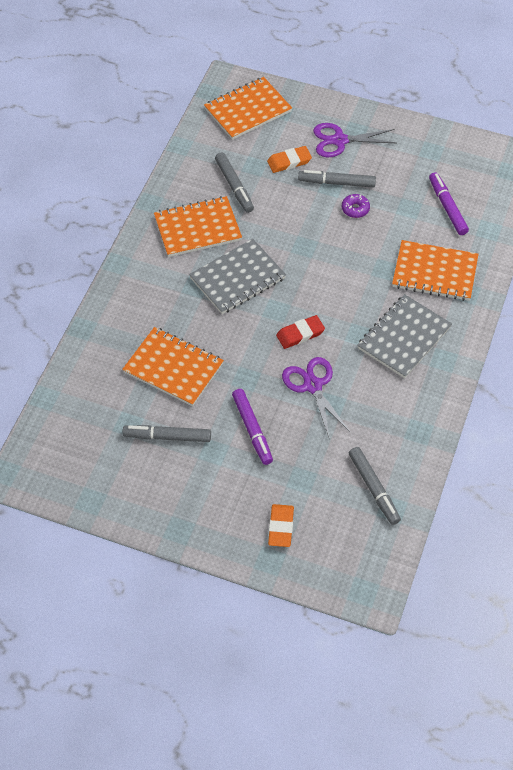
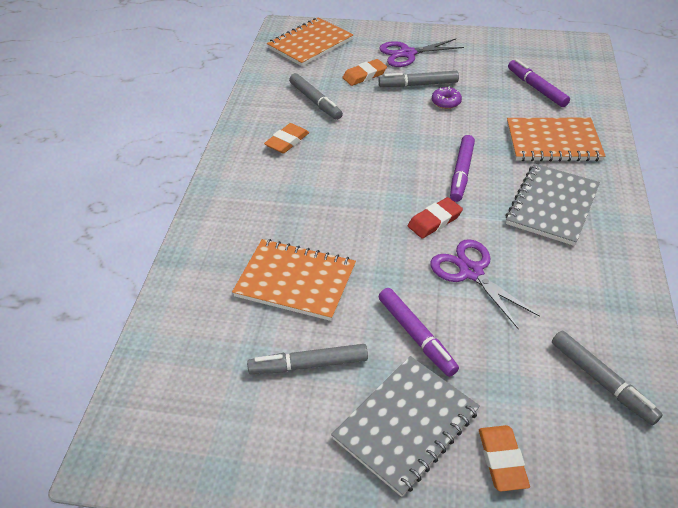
camera: 10 degrees left, 10 degrees down
(197, 228) = (287, 141): orange notebook -> orange eraser
(237, 278) = (344, 179): grey notebook -> grey notebook (406, 425)
(340, 290) = (461, 173): none -> purple marker

